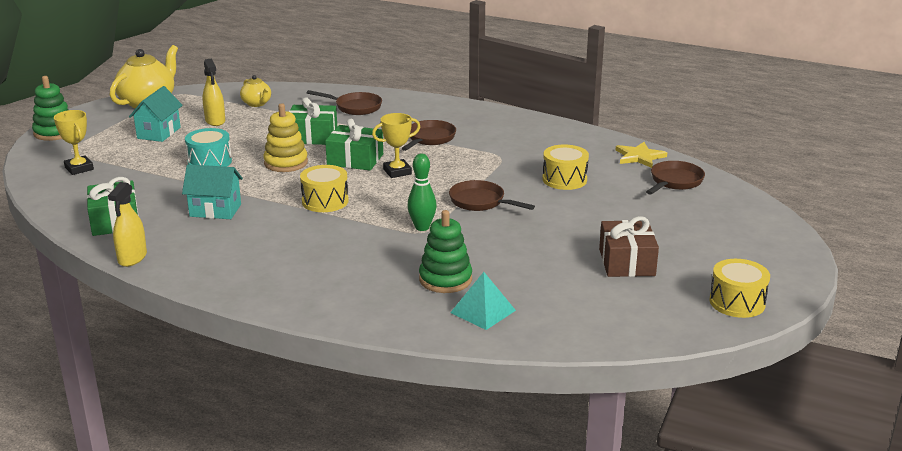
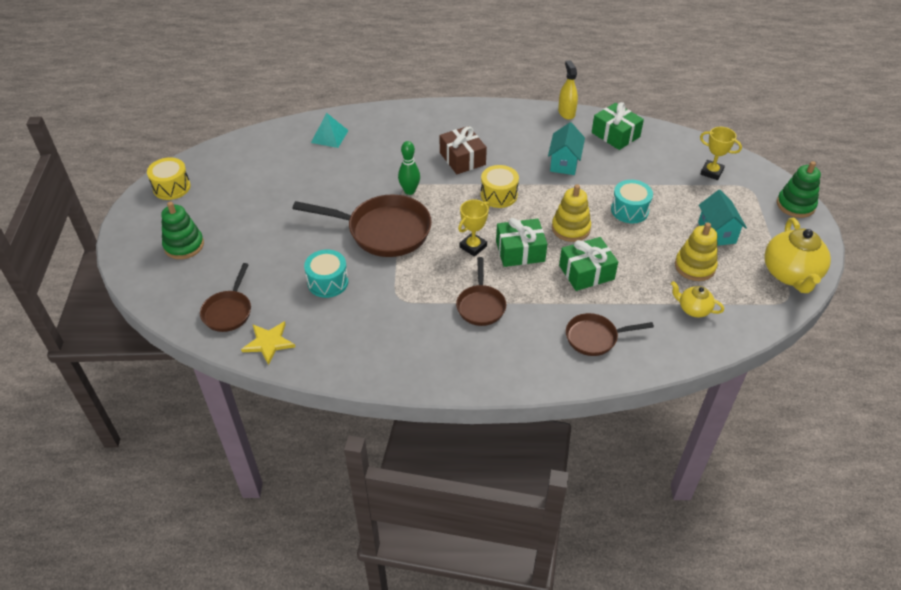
camera: 155 degrees right, 20 degrees up
(215, 121) = (694, 266): yellow spray bottle -> yellow stacking toy
(215, 210) = (564, 163): turquoise house -> turquoise house turned 60 degrees counterclockwise
(445, 279) = (365, 152): green stacking toy -> green stacking toy (184, 245)
(480, 202) = (383, 231): brown pan -> brown pan, size x1.78
(564, 179) = (328, 282): yellow drum -> turquoise drum
(627, 262) = (251, 201): brown gift -> brown gift (462, 159)

